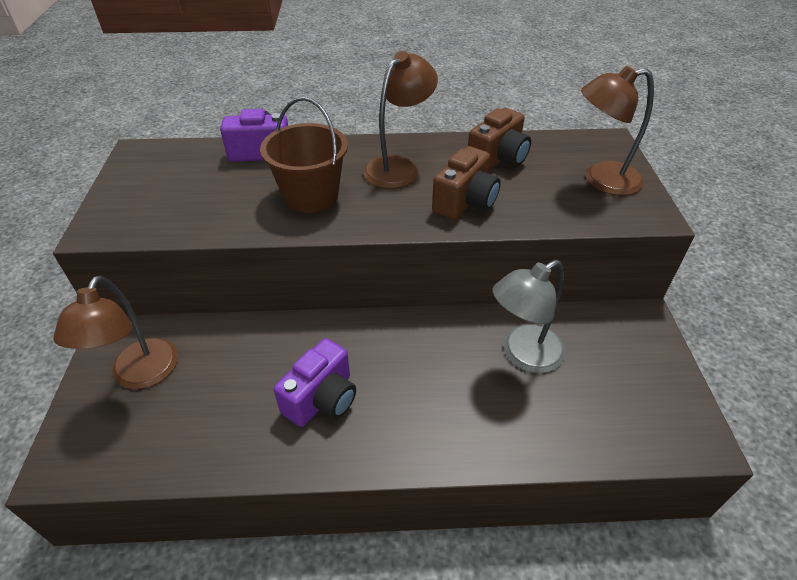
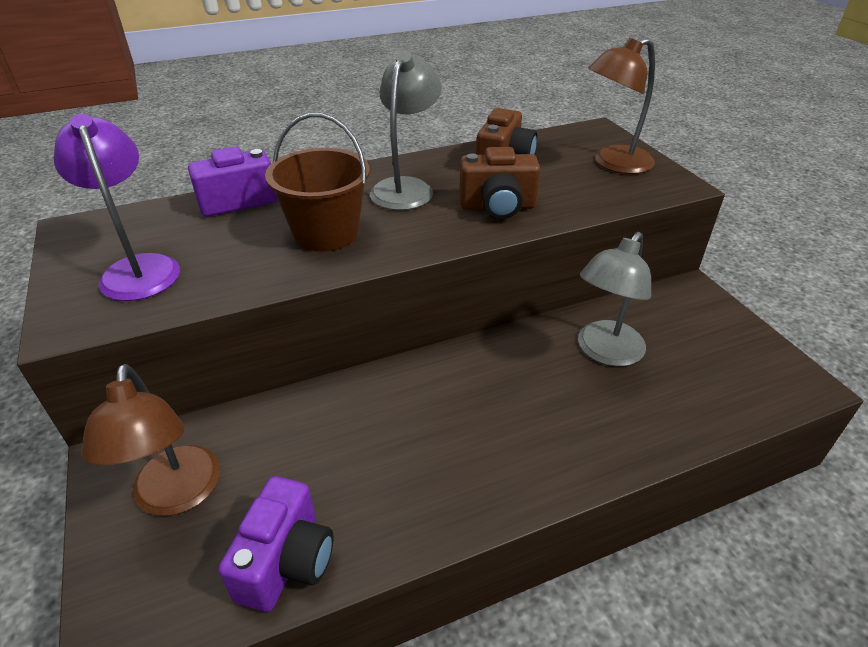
camera: 20 degrees left, 5 degrees down
(163, 196) = (138, 268): none -> purple lamp
(322, 399) = (420, 455): purple camera -> purple camera (286, 561)
(398, 167) = (406, 188): brown lamp -> grey lamp
(465, 202) = (497, 207): brown camera -> brown camera turned 75 degrees clockwise

